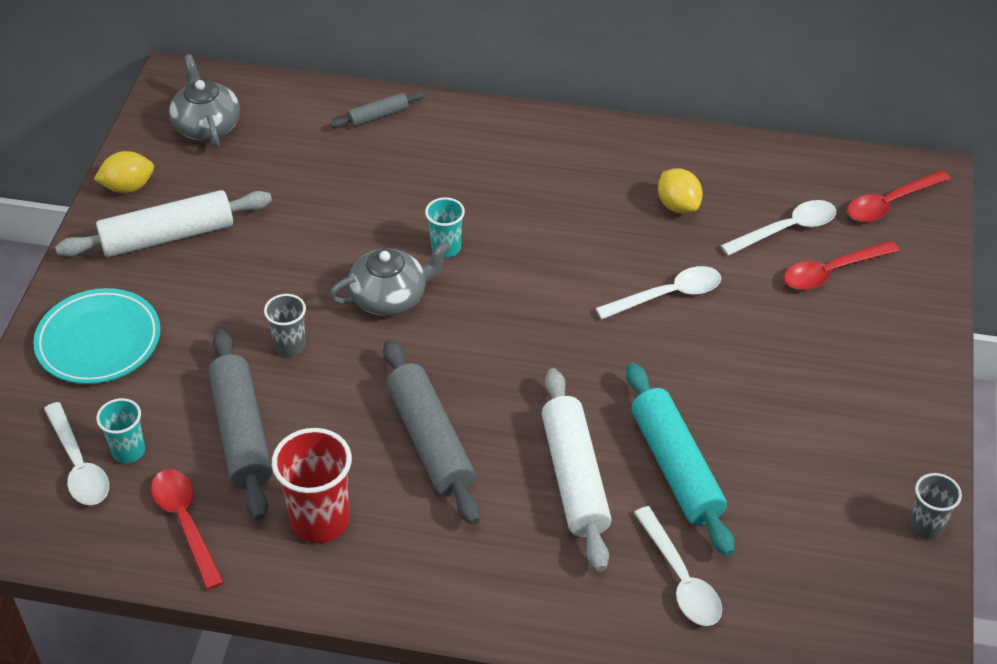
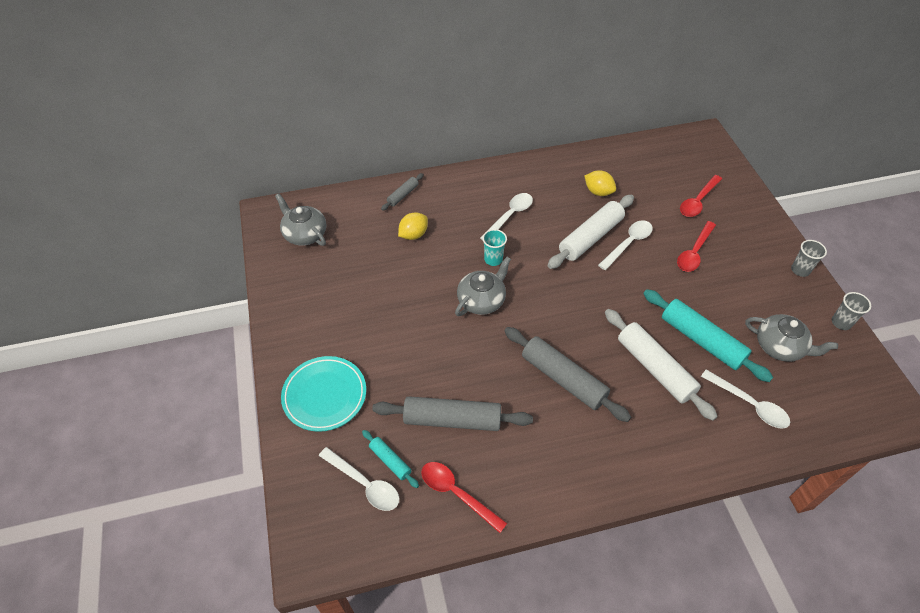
camera: 25 degrees left, 5 degrees up
(128, 187) = (280, 289): yellow lemon -> yellow lemon (413, 235)
(128, 451) = (390, 461): turquoise cup -> turquoise rolling pin
(168, 236) = (325, 311): white rolling pin -> white rolling pin (590, 238)
(242, 433) = (452, 419): grey rolling pin -> grey rolling pin turned 45 degrees counterclockwise
(290, 345) = (444, 352): grey cup -> grey cup (800, 270)
(320, 520) = (535, 456): red cup -> none
(786, 229) = (660, 186): white spoon -> white spoon (510, 216)
(794, 521) = (780, 346): none -> grey teapot
(890, 203) = (698, 155): red spoon -> red spoon (694, 252)

